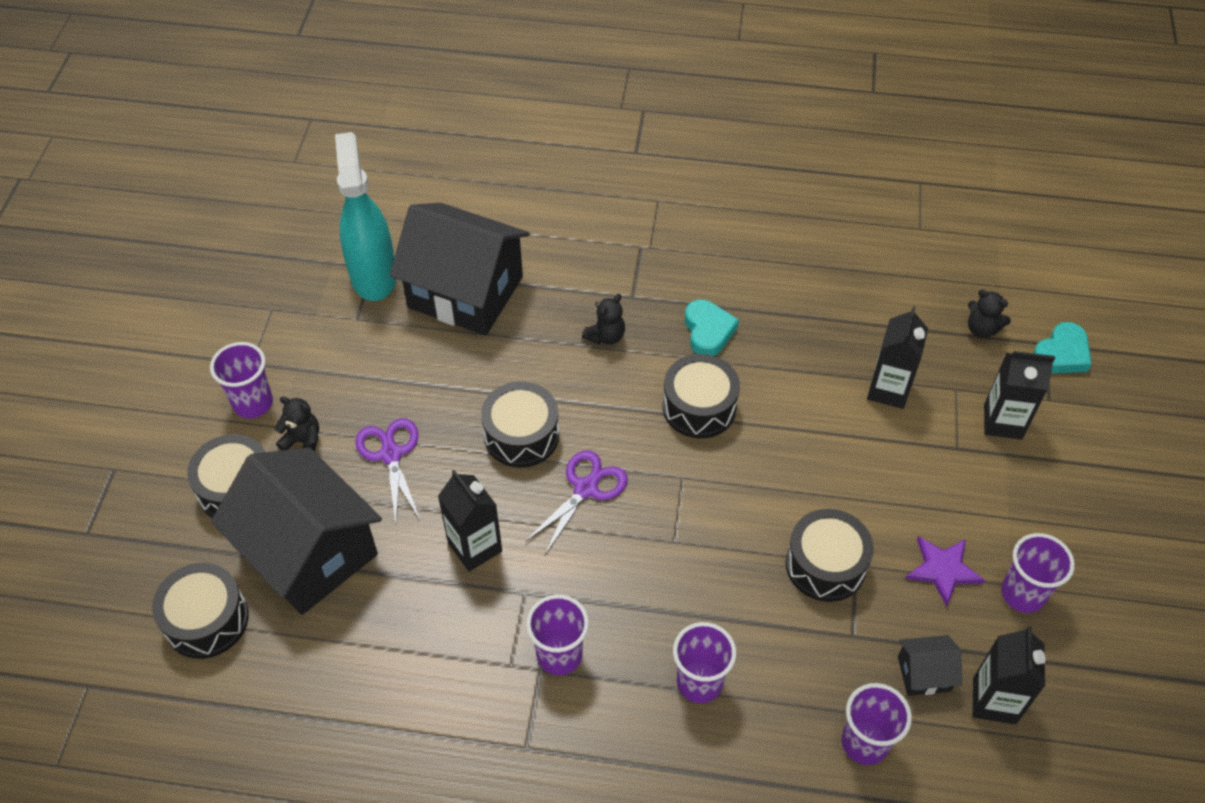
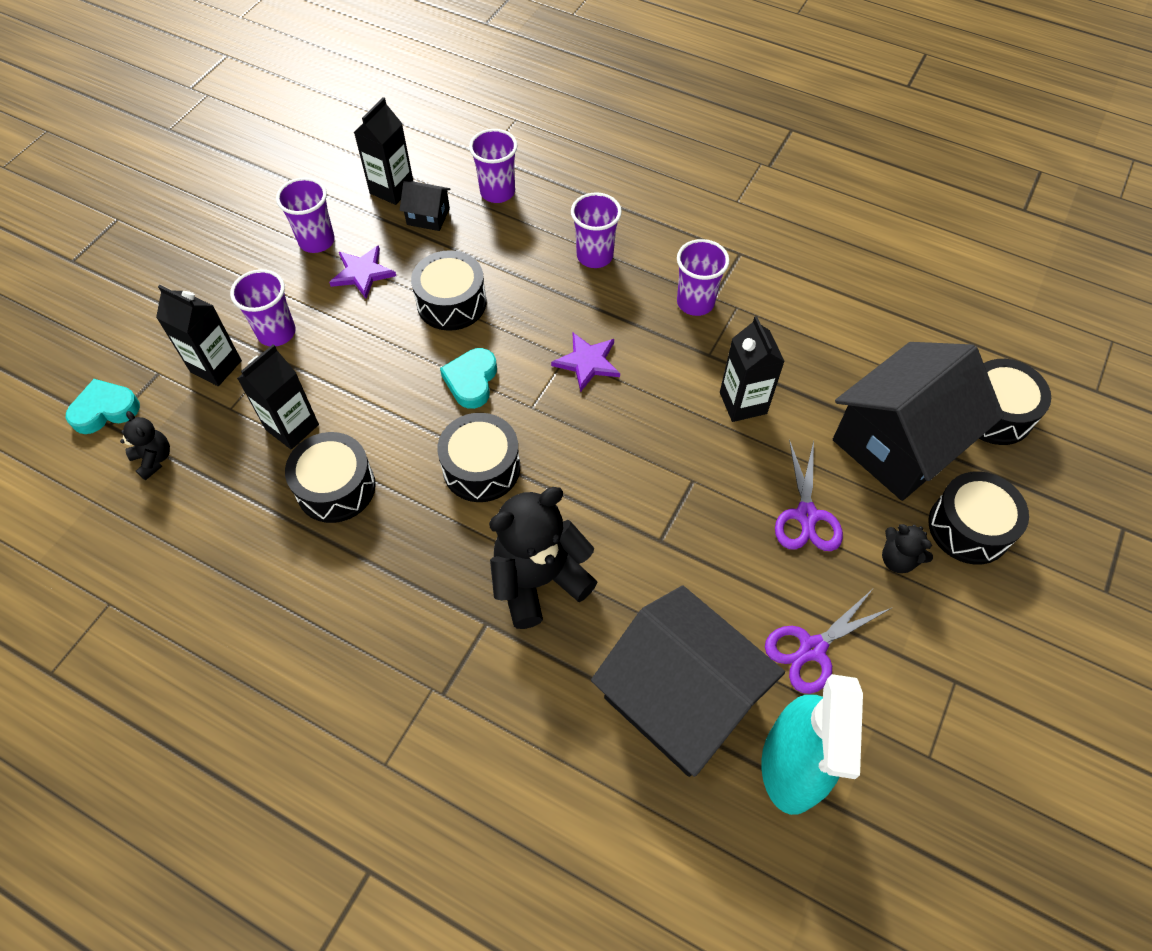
camera: 160 degrees left, 5 degrees up
(253, 403) = (953, 624): purple cup -> purple cup (276, 333)
(309, 552) = (898, 443): black house -> black house turned 75 degrees clockwise
(521, 435) = (668, 494): black drum -> black drum (336, 487)
(586, 488) = (624, 423): purple scissors -> purple scissors (812, 649)
(605, 336) = (539, 580): black teddy bear -> black teddy bear, size x2.05
(649, 541) = (587, 362): none -> purple star
(708, 331) = (426, 549): turquoise heart -> turquoise heart (471, 381)

